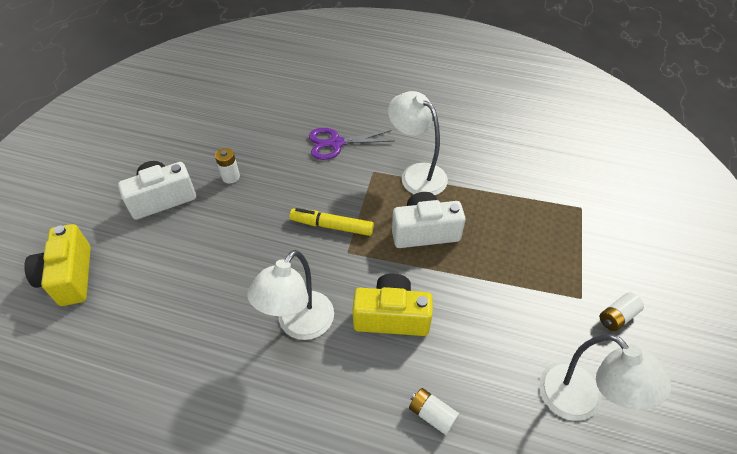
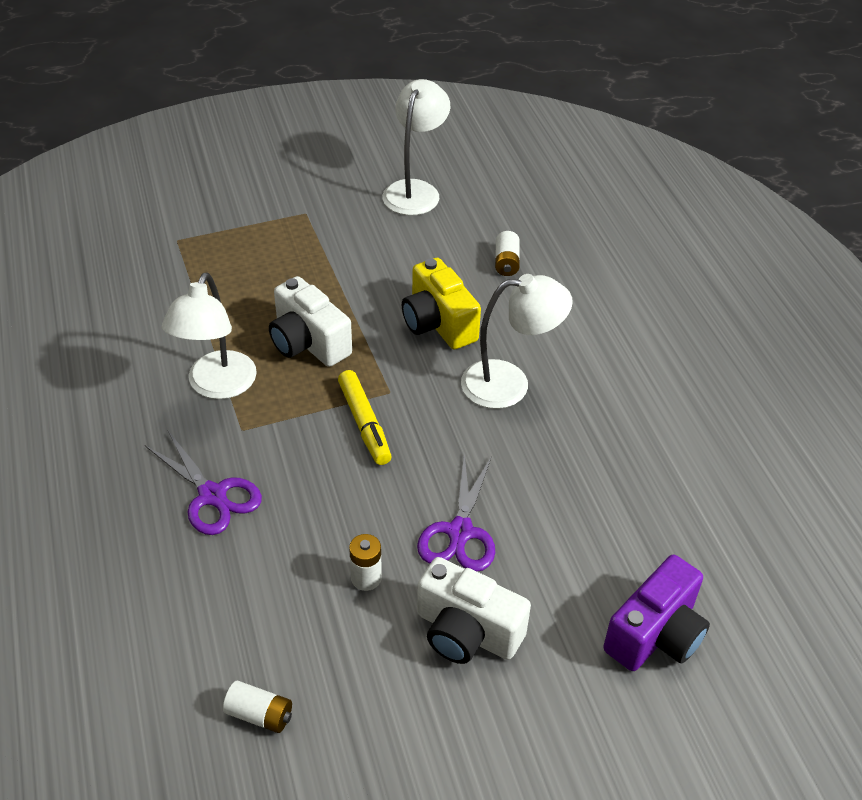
camera: 125 degrees left, 5 degrees down
(70, 277) = (655, 634): yellow camera -> purple camera
(217, 228) = (460, 532): none -> purple scissors
(617, 317) = (309, 189): white battery -> white battery (259, 714)

